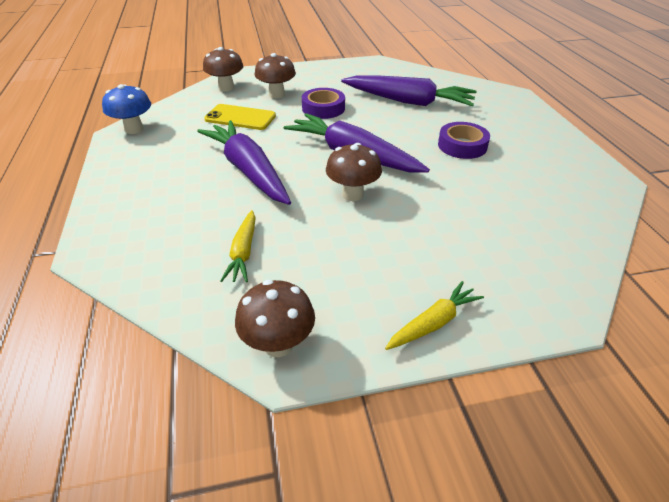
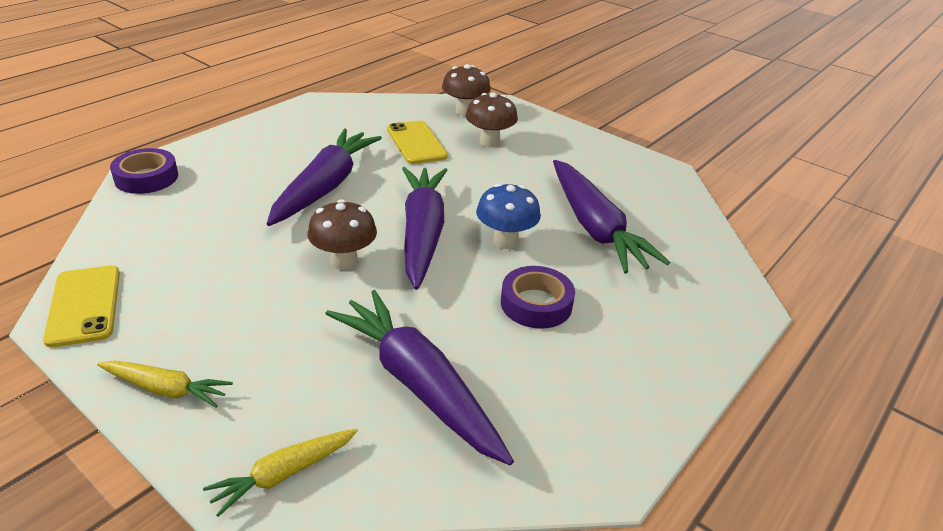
camera: 50 degrees right, 5 degrees down
(134, 129) = (332, 105): blue mushroom -> blue mushroom (505, 241)
(243, 252) = (195, 237): yellow carrot -> yellow carrot (284, 474)
(278, 344) = (84, 305): brown mushroom -> yellow phone
(323, 108) = (498, 179): purple tape -> purple tape (146, 177)
(506, 211) = (418, 385): none -> purple carrot

